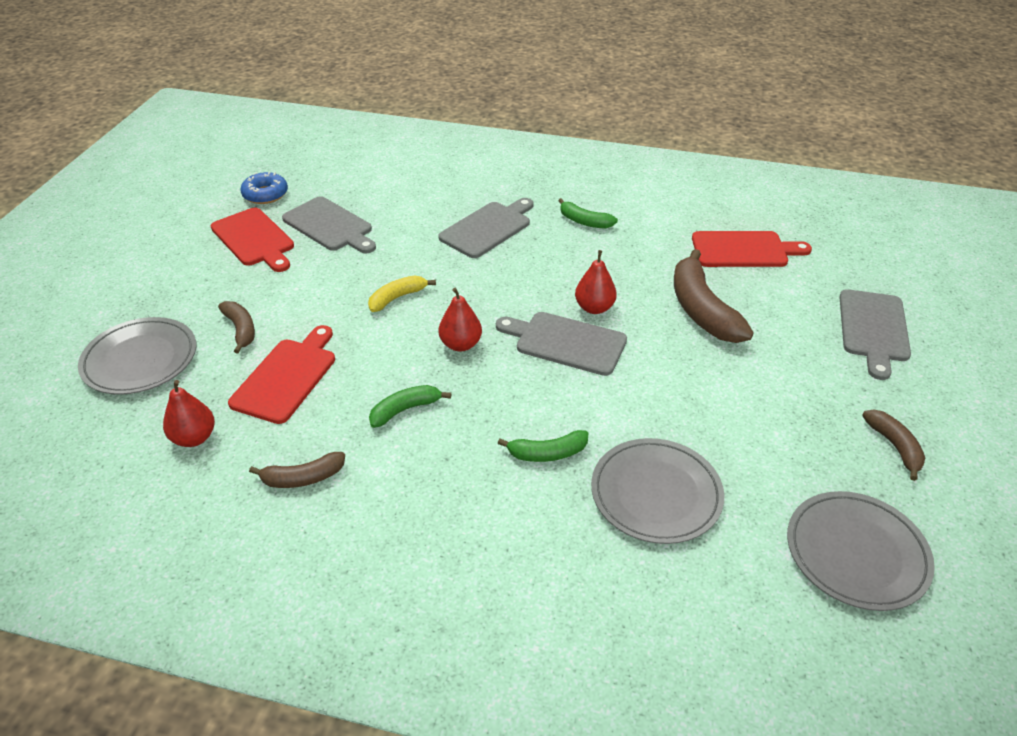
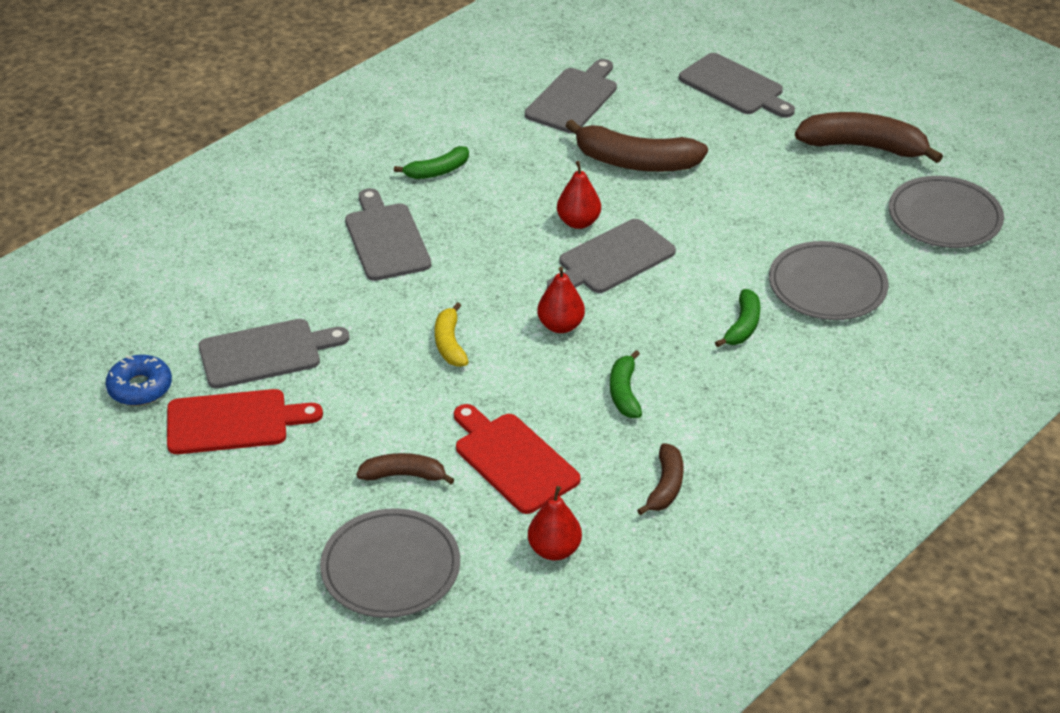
camera: 60 degrees left, 0 degrees up
(744, 250) = (574, 98): red cutting board -> grey cutting board
(894, 446) = (863, 147): brown banana -> brown banana, size x1.83

